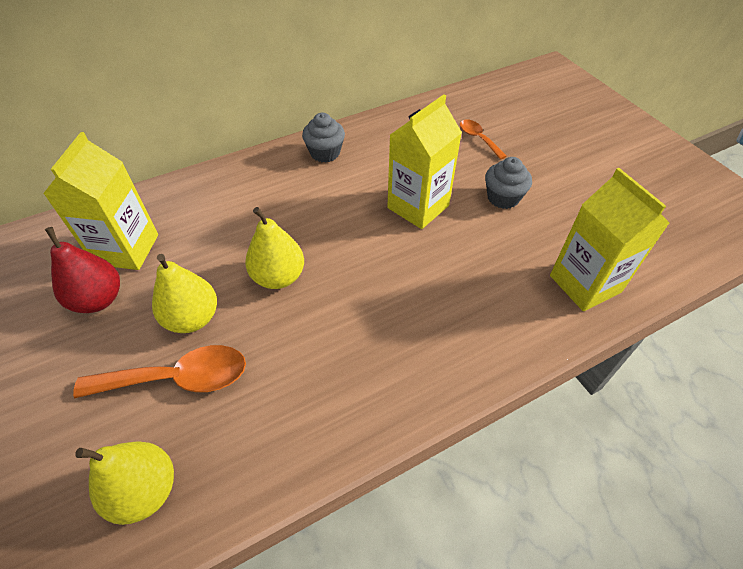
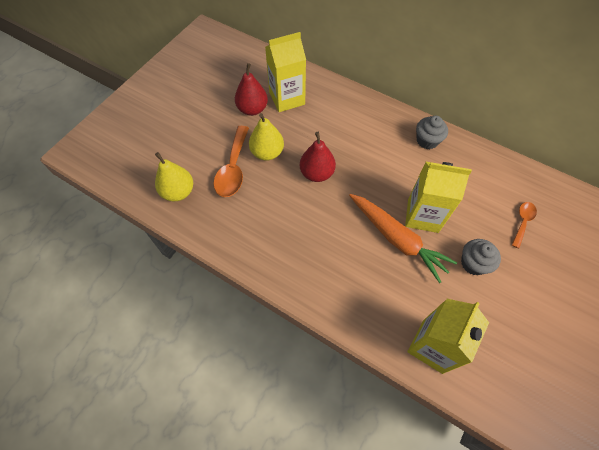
camera: 60 degrees right, 10 degrees up
(178, 378) = (233, 169): orange spoon -> orange spoon turned 45 degrees clockwise
(278, 277) = (317, 173): yellow pear -> red pear
(433, 245) = (397, 239): none -> orange carrot

